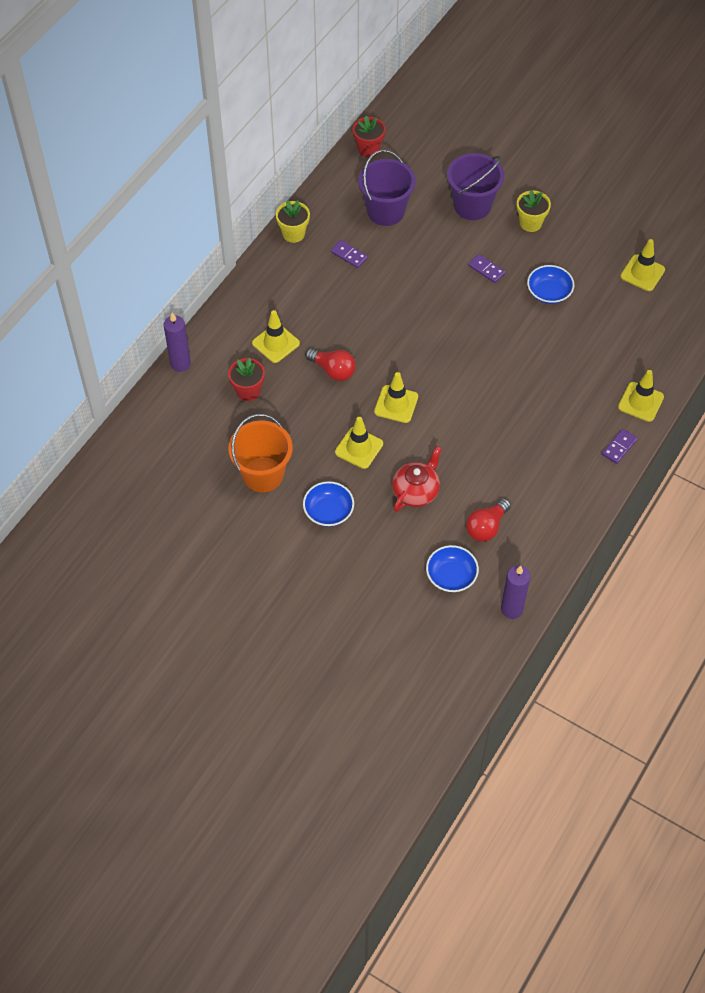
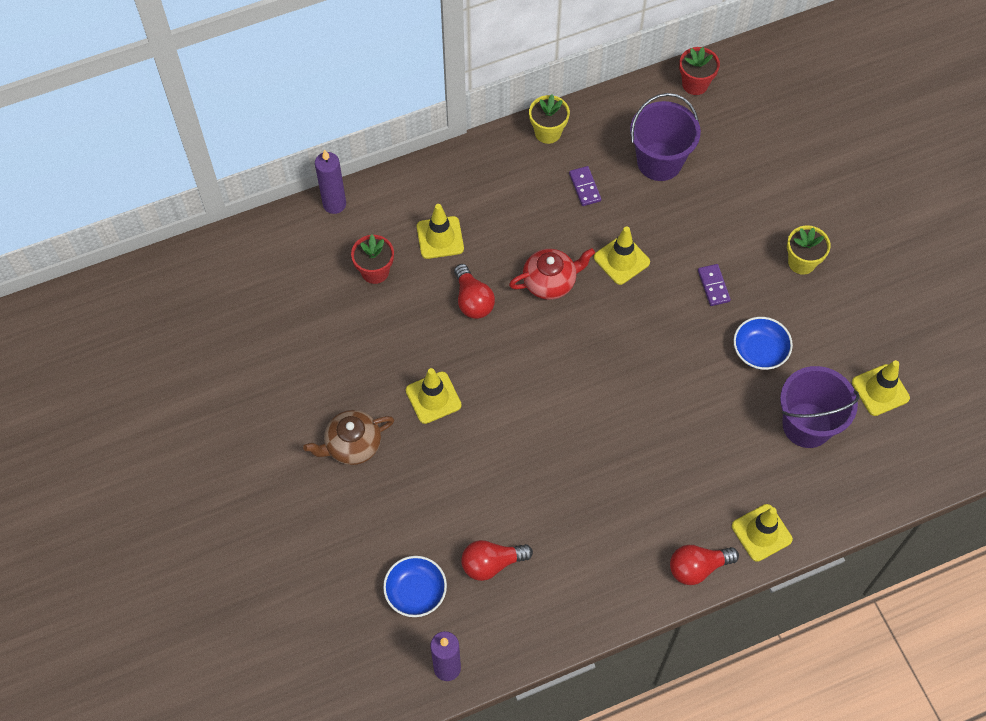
camera: 35 degrees right, 5 degrees up
(263, 474) = (321, 366): orange bucket -> none
(328, 511) = (352, 445): blue bowl -> brown teapot
(396, 404) = (506, 375): yellow traffic cone -> yellow traffic cone (621, 260)
(416, 491) = (452, 479): red teapot -> red teapot (550, 282)
(472, 205) = (754, 207): purple bucket -> purple bucket (807, 425)
(619, 447) = (697, 567): purple domino -> red light bulb

